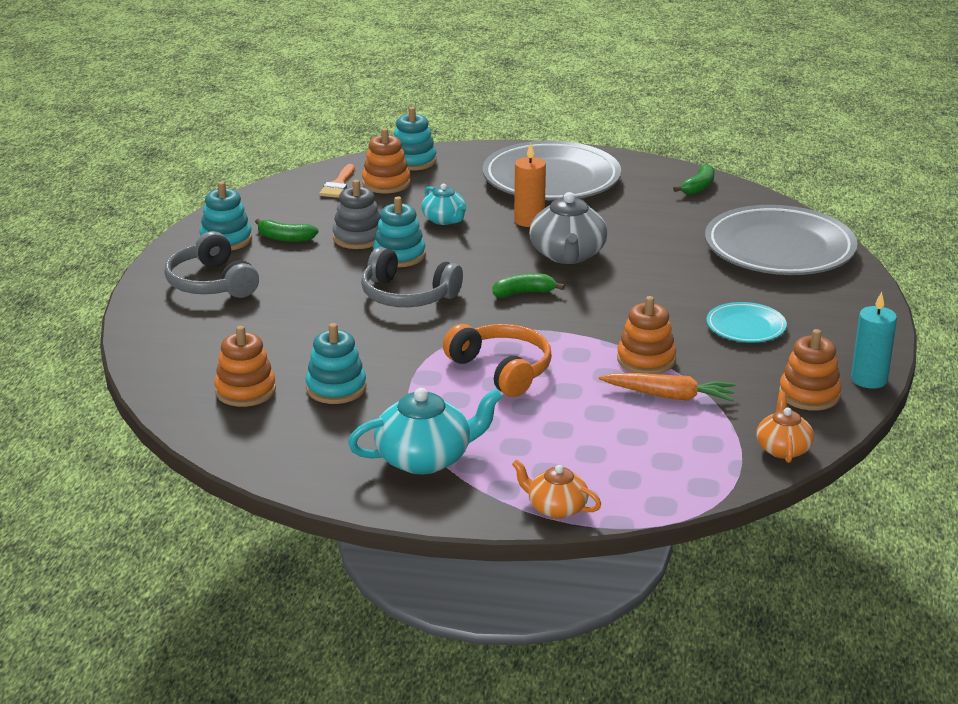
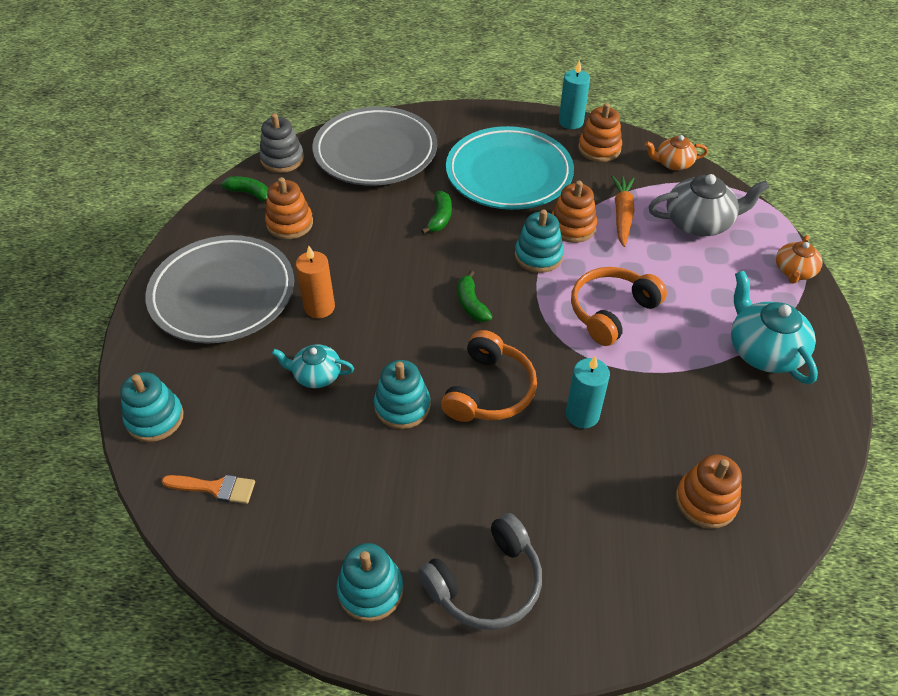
camera: 95 degrees left, 20 degrees up
(285, 238) = (364, 523): green banana -> green banana (440, 218)
(336, 388) = (677, 426): turquoise stacking toy -> turquoise stacking toy (538, 256)
(358, 238) = (361, 448): grey stacking toy -> grey stacking toy (282, 159)
(365, 339) = (582, 415): none -> turquoise candle
(386, 183) = (217, 438): orange stacking toy -> orange stacking toy (290, 223)
(407, 295) = (489, 390): grey headphones -> orange headphones
(444, 220) = (316, 375): turquoise teapot -> turquoise teapot turned 135 degrees counterclockwise
(567, 255) = (393, 277): grey teapot -> grey teapot (699, 222)
(745, 327) = (509, 174): turquoise plate -> turquoise plate, size x2.06

